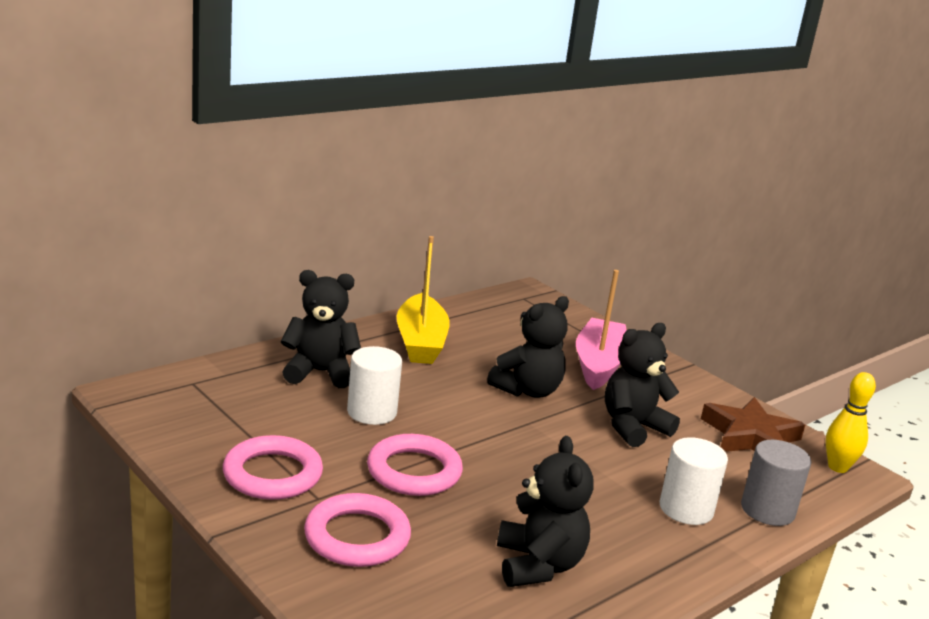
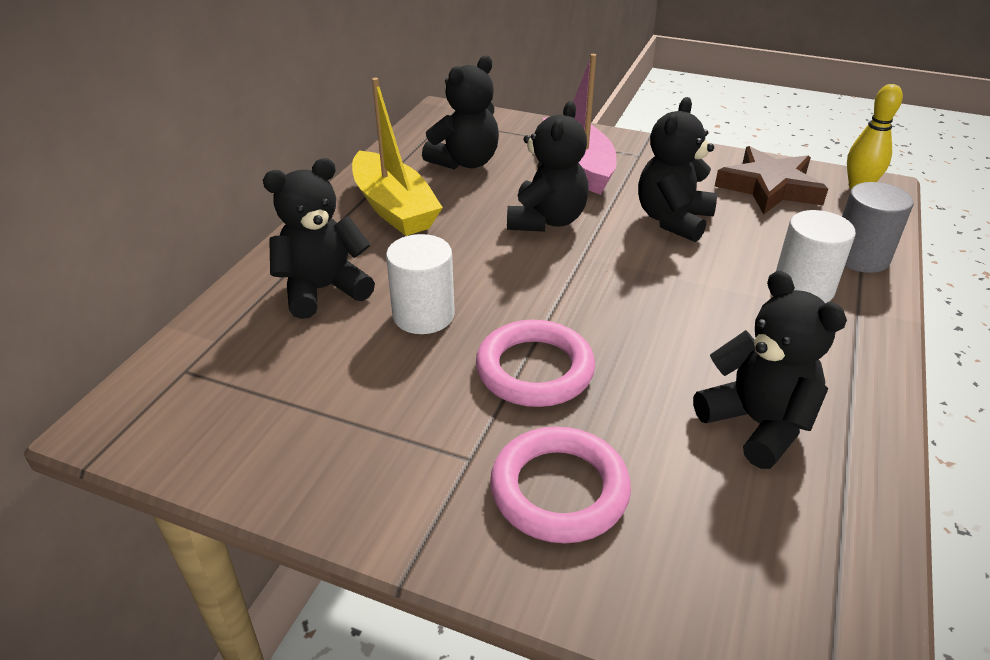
camera: 25 degrees left, 15 degrees up
(272, 474) = (391, 453): pink ring -> none
(508, 331) = (465, 162): none -> black teddy bear

